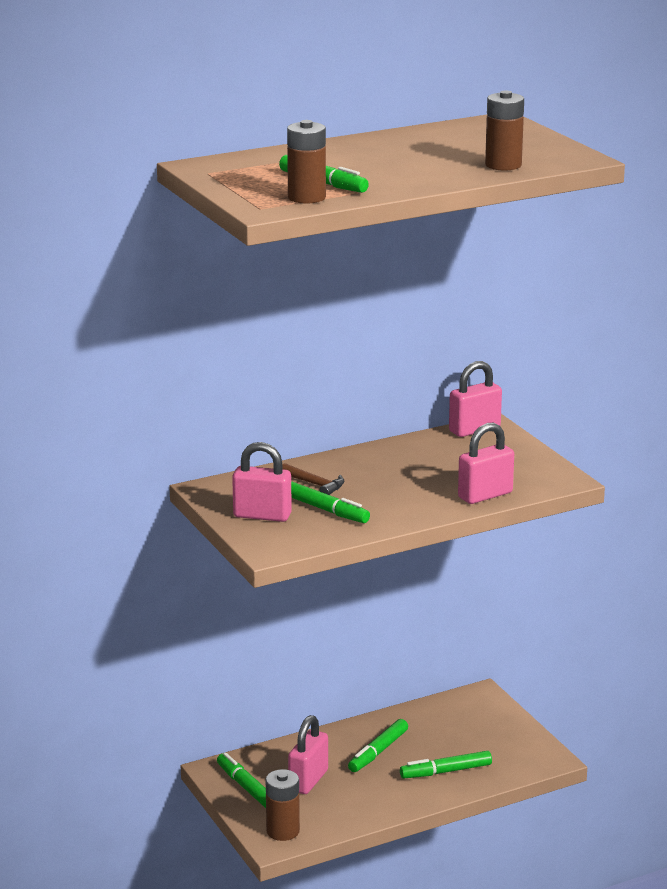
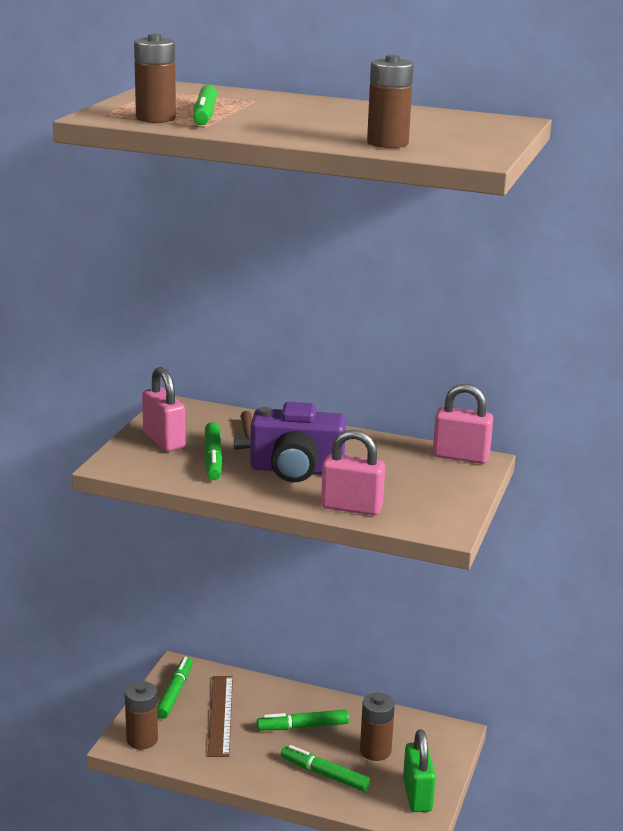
camera: 45 degrees right, 0 degrees up
(308, 780) = (221, 715): pink padlock -> brown ruler
(397, 490) = (296, 470): none -> purple camera
(451, 736) = (375, 751): none -> brown battery
(523, 746) = (417, 795): none -> green padlock

